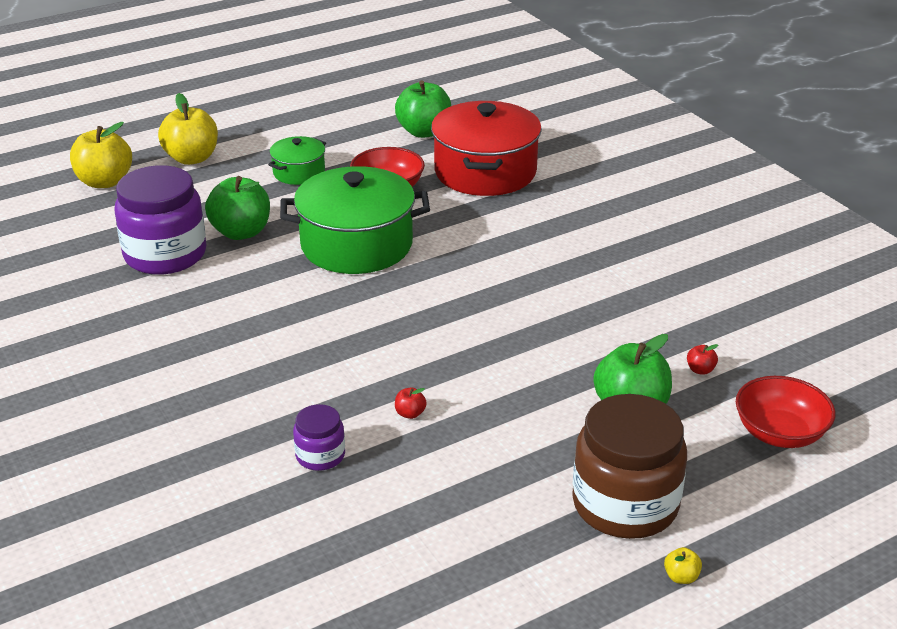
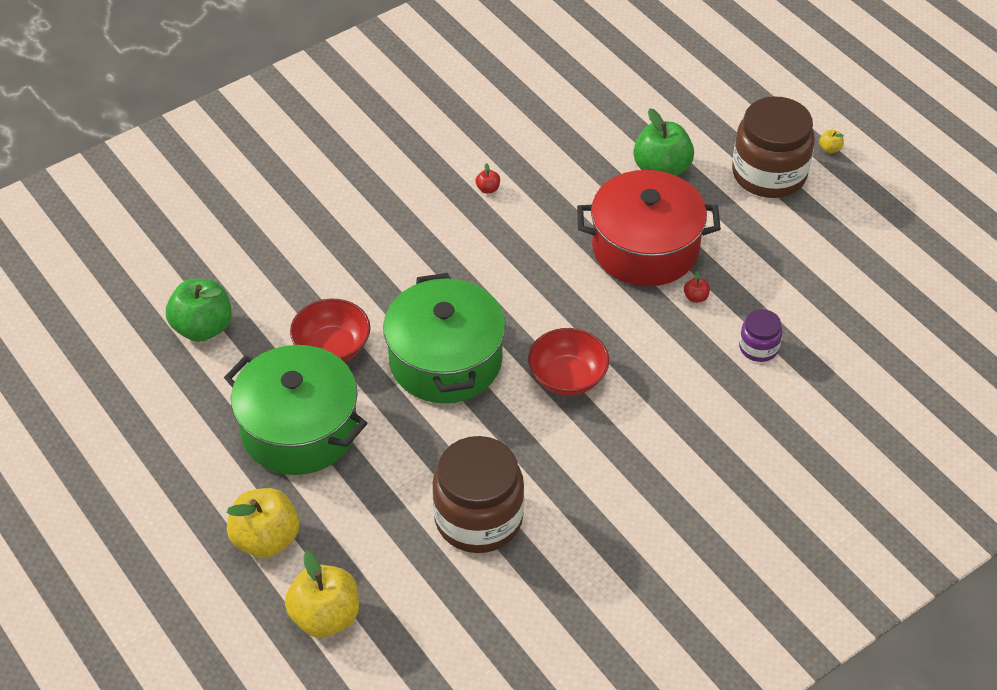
camera: 95 degrees left, 15 degrees up
(165, 254) = (478, 518): purple jar -> brown jar
(241, 232) = (429, 460): green apple -> none
(299, 172) = (299, 429): green pot -> green pot, size x1.97
(485, 172) = (294, 271): red pot -> red pot (645, 248)
(700, 370) = (607, 129): red apple -> red apple (488, 189)
(779, 433) = (674, 93): red bowl -> red bowl (567, 377)

